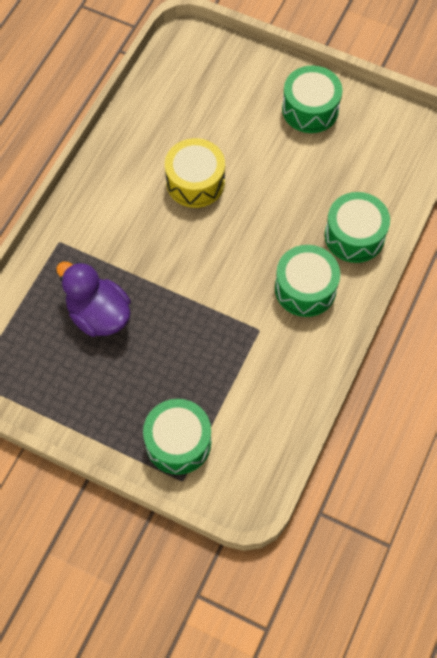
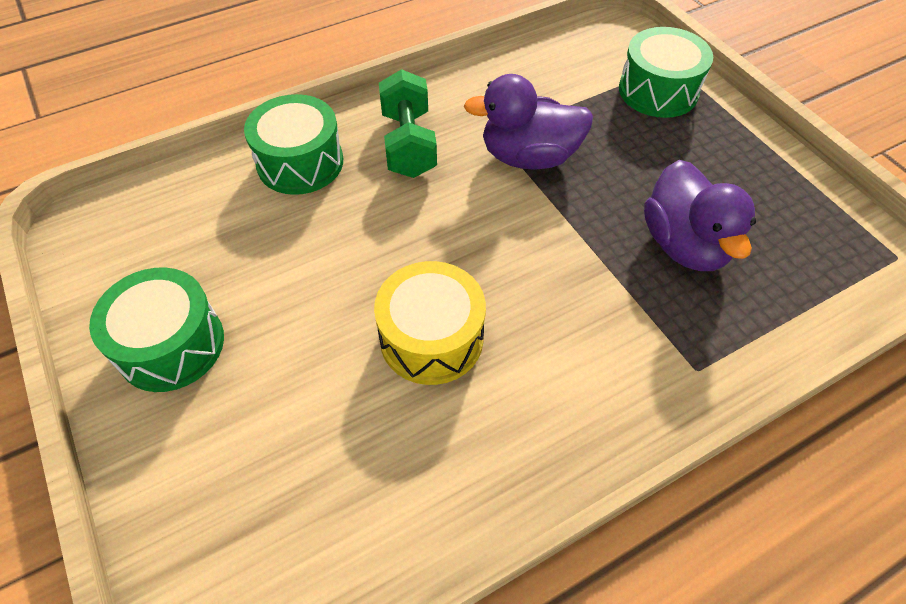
camera: 145 degrees left, 10 degrees down
(226, 324) = (529, 157): none -> purple duck
(305, 288) = (408, 144): green drum -> green dumbbell

